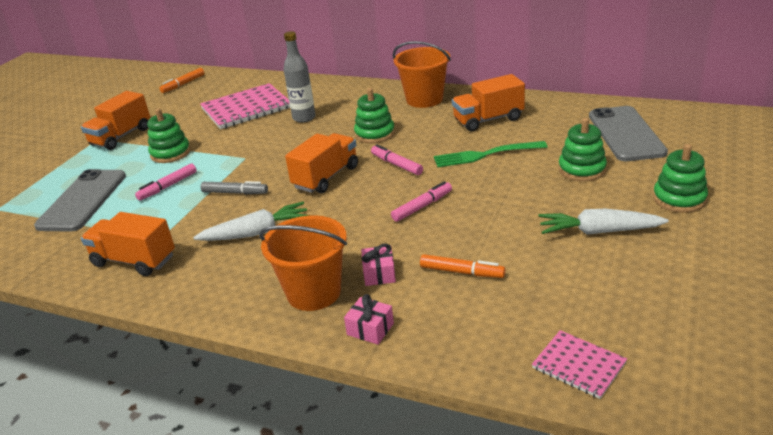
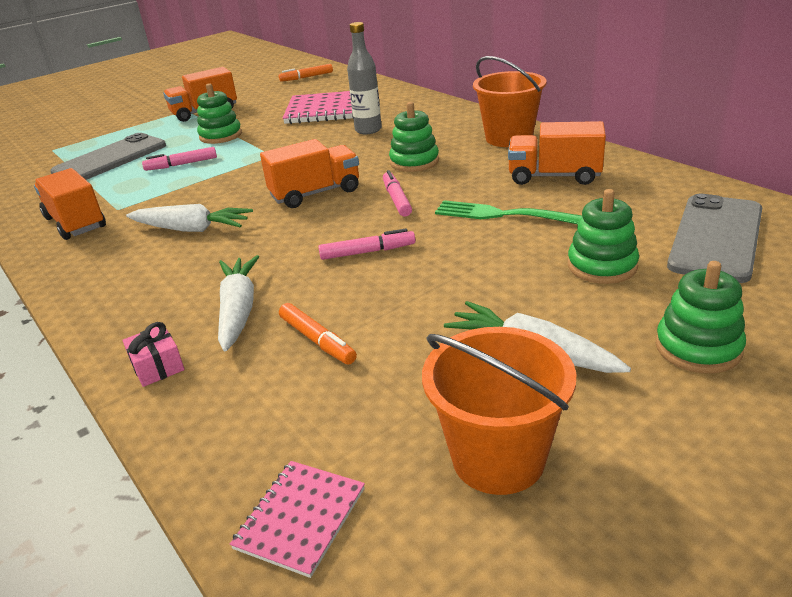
camera: 30 degrees right, 0 degrees up
(235, 193) = (223, 185): grey marker -> none
(314, 292) = (161, 306): orange bucket -> orange bucket (498, 458)
(379, 274) = (238, 310): pink gift -> white carrot
(578, 365) = (300, 518): pink notebook -> pink notebook turned 45 degrees clockwise

